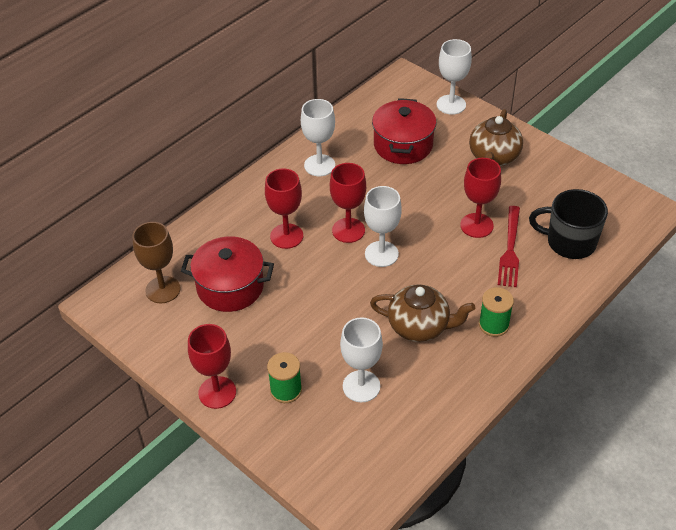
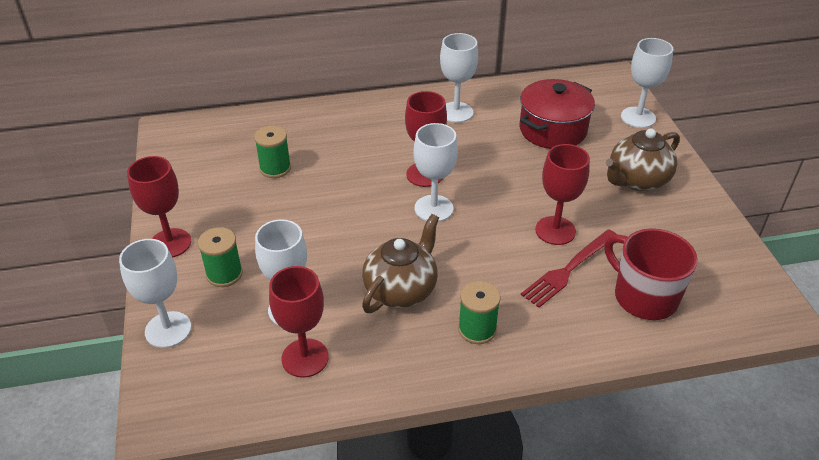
camera: 35 degrees right, 5 degrees down
(163, 290) = (222, 144): brown goblet -> none
(230, 287) = (275, 168): red pot -> green spool
(286, 236) = (365, 153): red goblet -> red goblet (305, 358)
(291, 453) = (168, 329): none -> white goblet
(420, 326) = (401, 289): brown teapot -> brown teapot turned 105 degrees counterclockwise
(569, 242) = (644, 297): black mug -> red mug

